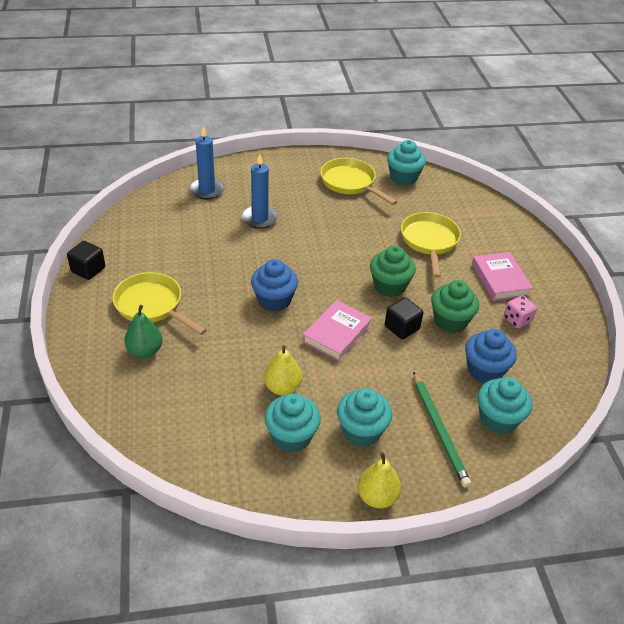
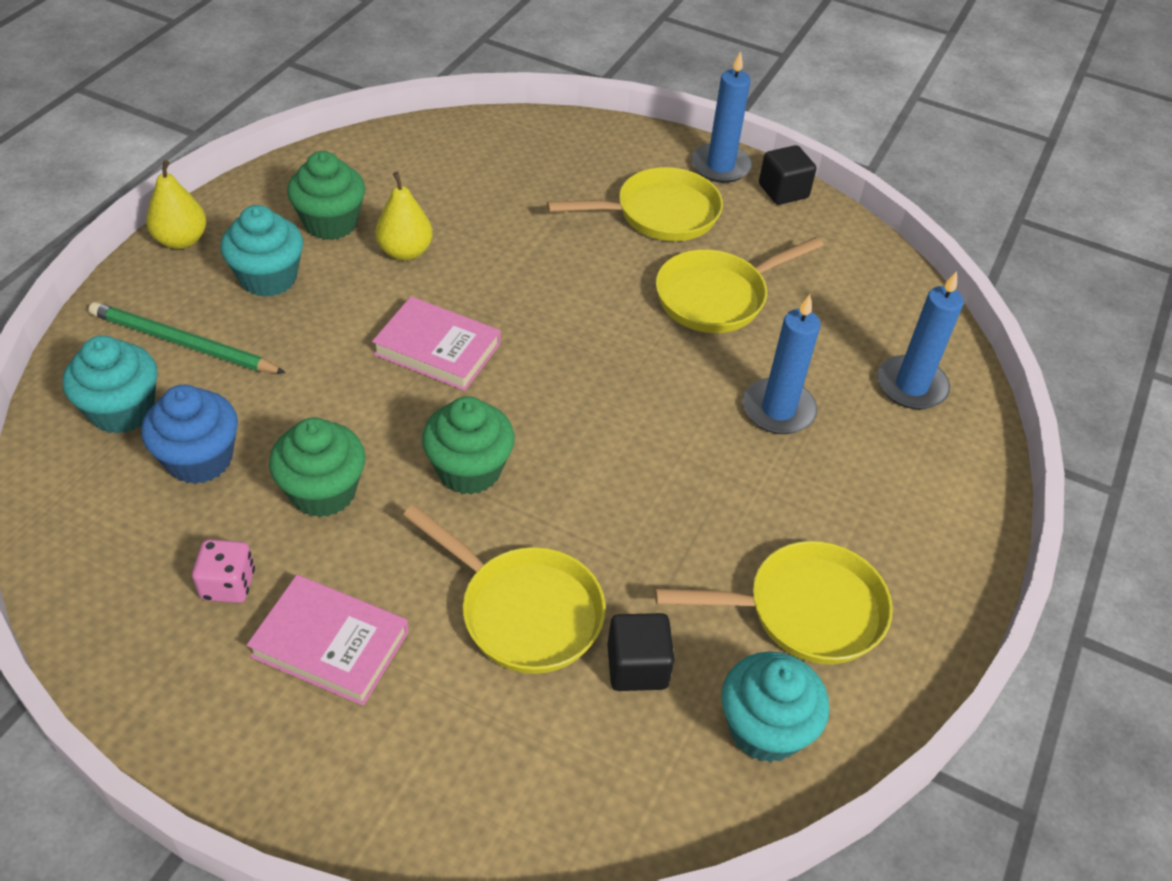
camera: 125 degrees right, 5 degrees up
(82, 301) = (720, 166): none -> blue candle
(145, 351) = (582, 178): green pear -> none
(203, 260) = (717, 297): none -> yellow pan
(274, 300) = (564, 324): blue cupcake -> none
(291, 436) = (331, 223): turquoise cupcake -> green cupcake
(336, 333) = (437, 349): pink book -> pink book turned 45 degrees counterclockwise
(402, 327) = (373, 424): black cube -> black cube (637, 667)

